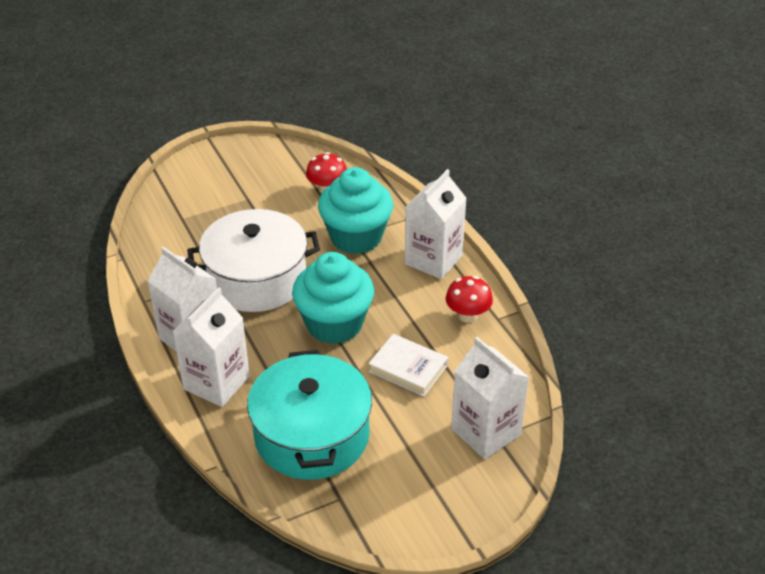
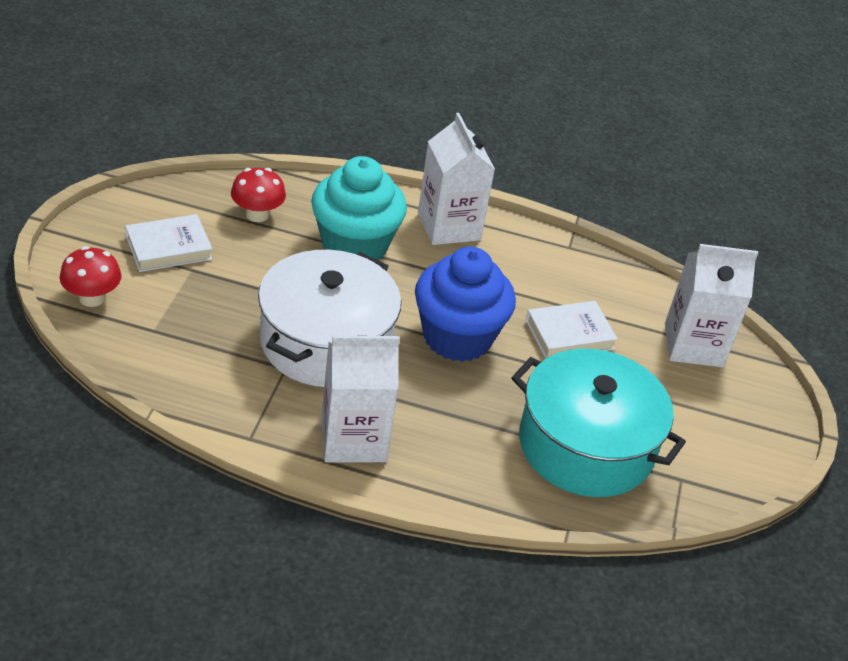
camera: 55 degrees left, 0 degrees up
(216, 382) = (442, 462): white carton -> none
(252, 181) = (168, 248): none -> white book
(334, 324) = (457, 337): turquoise cupcake -> blue cupcake
(467, 315) = (545, 258): red mushroom -> red mushroom (92, 298)

